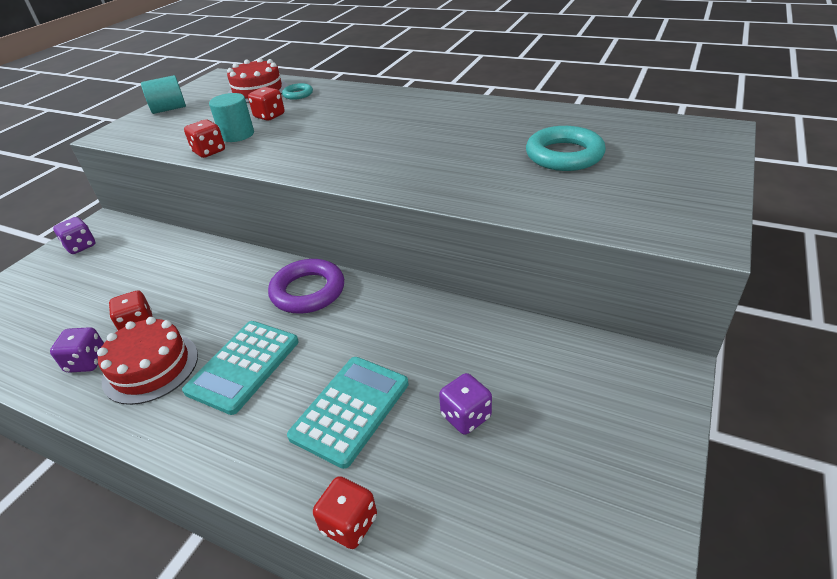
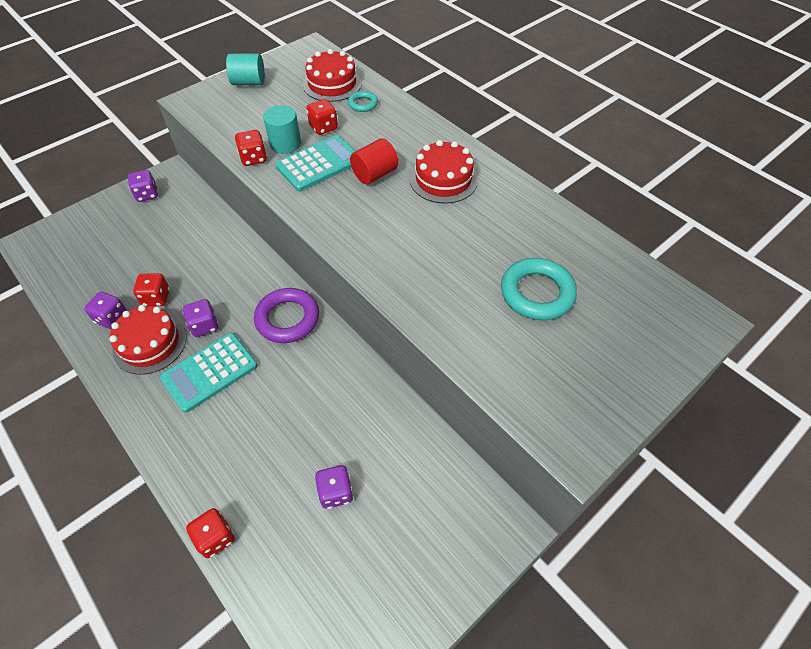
camera: 20 degrees right, 15 degrees up
(213, 329) = (204, 326): none -> purple dice
(345, 129) = (374, 174): none -> red cylinder
(350, 410) = (261, 447): turquoise calculator -> turquoise calculator (319, 164)
(414, 116) = (443, 179): none -> red cake

